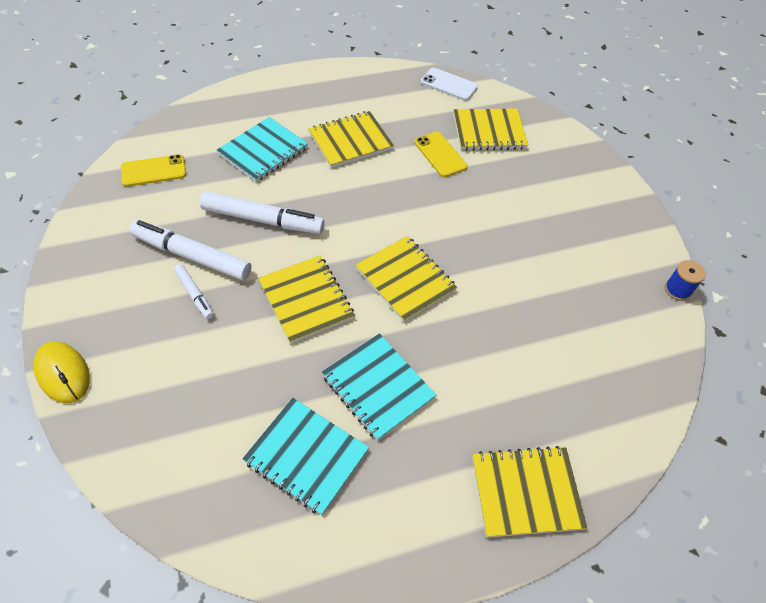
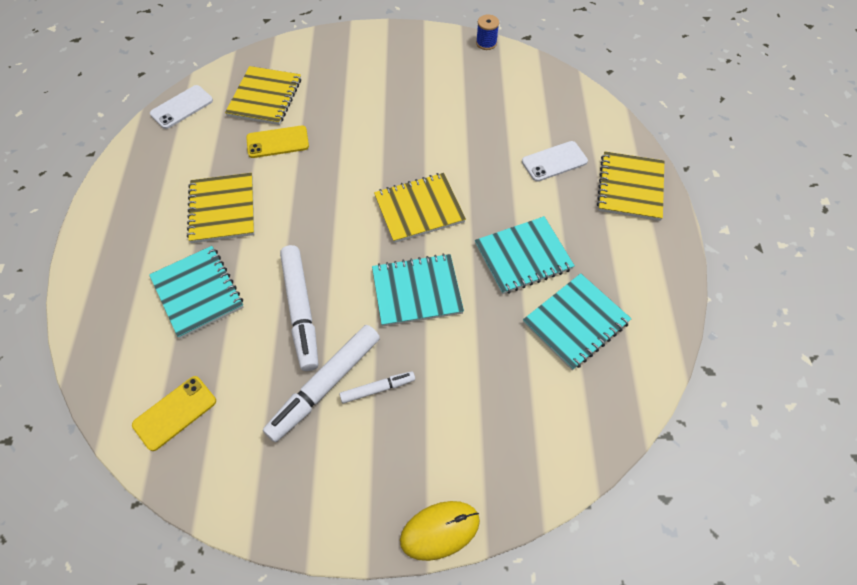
camera: 70 degrees left, 5 degrees up
(153, 171) = (175, 413): yellow phone -> yellow phone turned 45 degrees clockwise
(262, 220) = (301, 310): white marker -> white marker turned 135 degrees clockwise
(306, 300) = (417, 291): yellow notebook -> turquoise notebook
(527, 396) = (554, 161): none -> white phone

